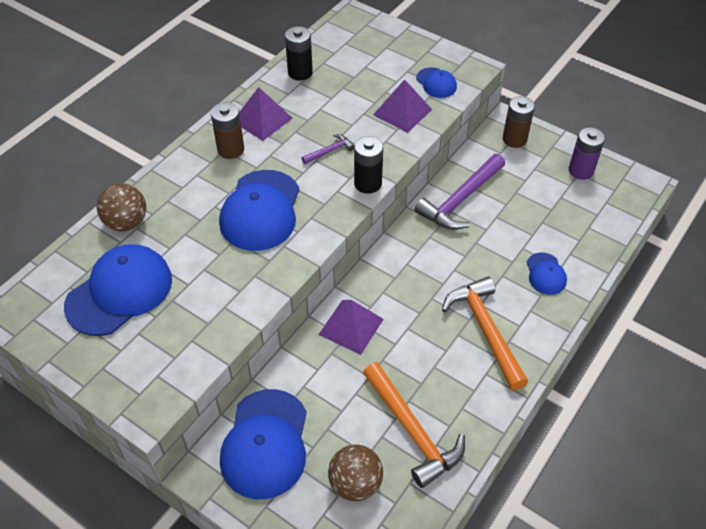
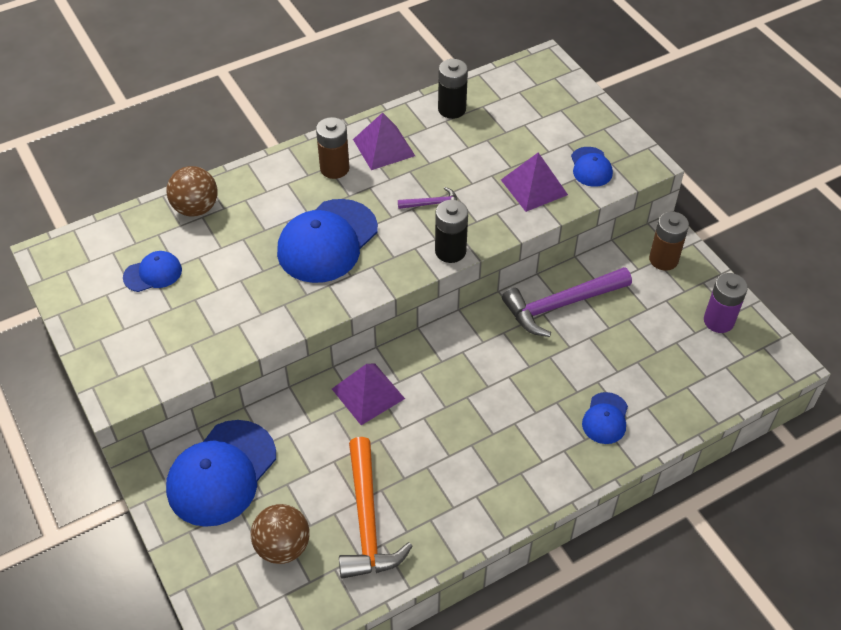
camera: 25 degrees right, 0 degrees up
(119, 292) = (153, 273): blue cap -> blue cap, size x0.51
(485, 330) = (503, 452): orange hammer -> none

